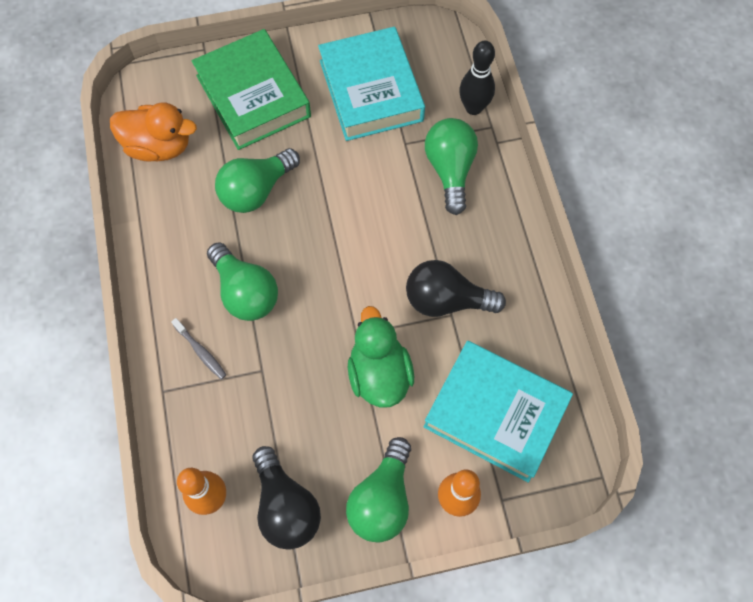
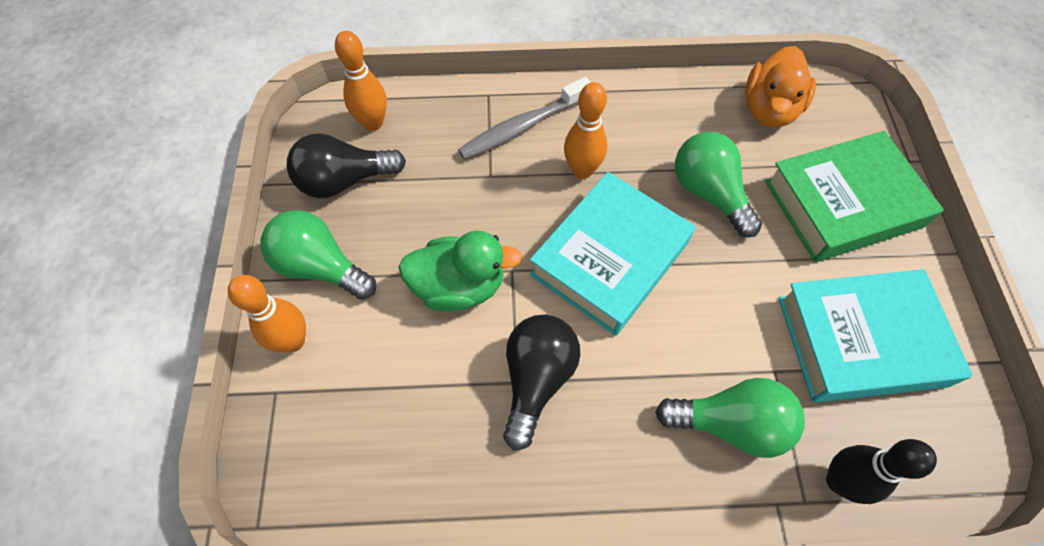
camera: 100 degrees right, 5 degrees down
(201, 352) = (522, 127): grey toothbrush -> grey toothbrush, size x1.87
(245, 292) = (582, 170): green light bulb -> orange bowling pin
(495, 413) = (377, 408): turquoise book -> turquoise book (609, 258)

